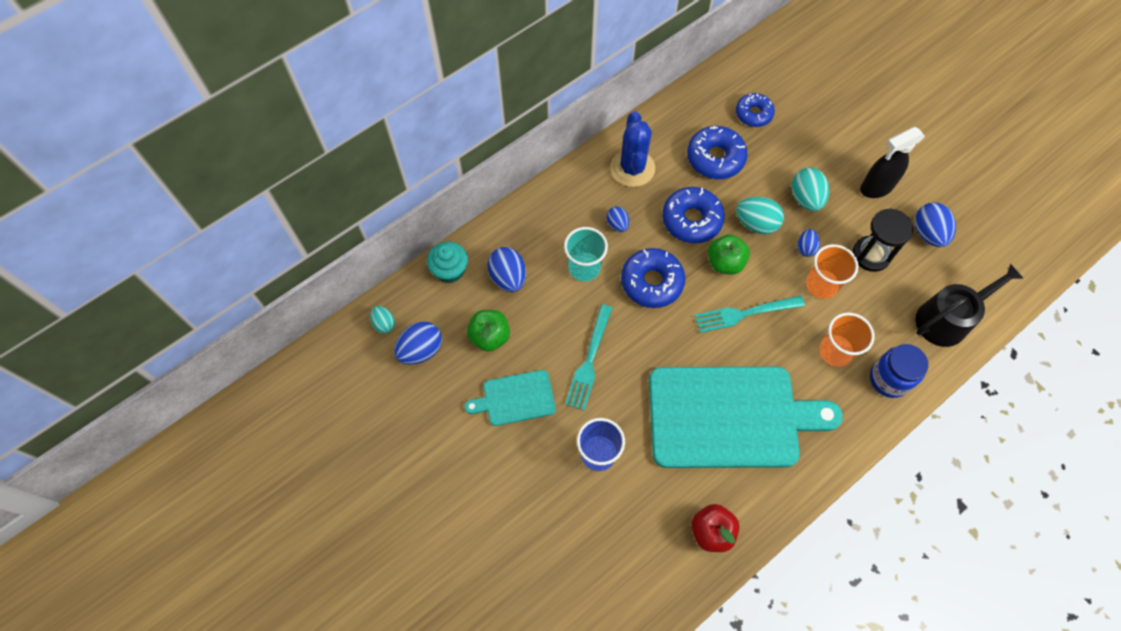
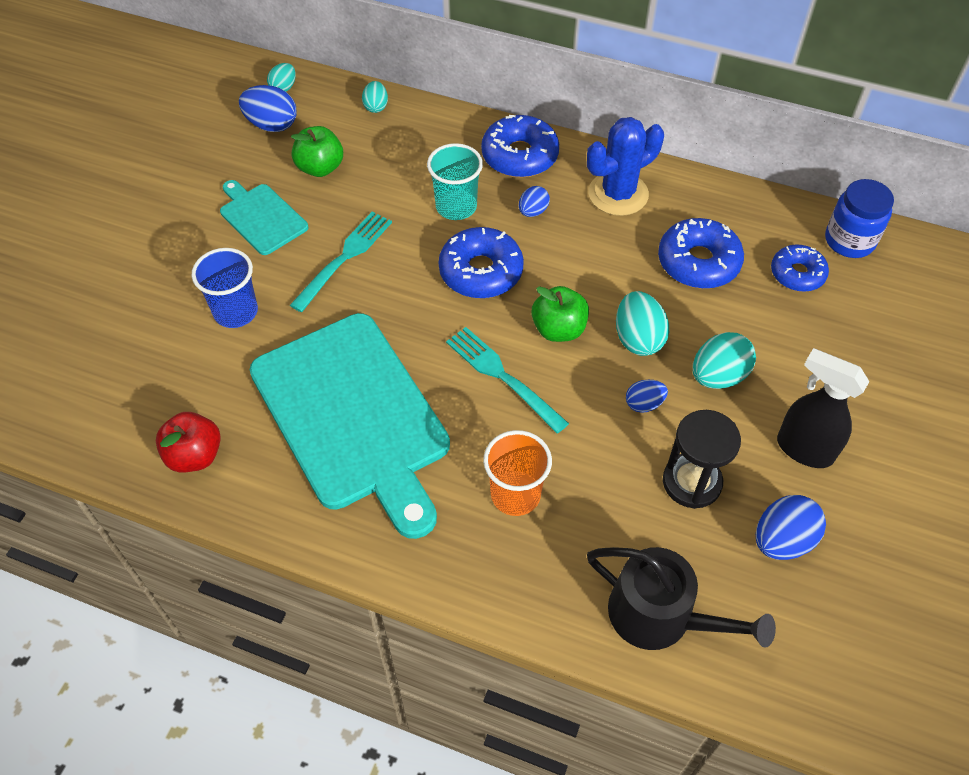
camera: 60 degrees right, 10 degrees down
(450, 270) = (376, 107): turquoise cupcake -> turquoise egg
(508, 277) = (399, 152): blue egg -> none
(589, 360) = (344, 258): turquoise fork -> turquoise fork turned 135 degrees clockwise
(691, 220) = (592, 274): blue donut -> blue donut (519, 156)
(821, 285) = (603, 442): orange cup -> none
(889, 379) = (516, 574): blue jar -> blue jar (849, 241)

